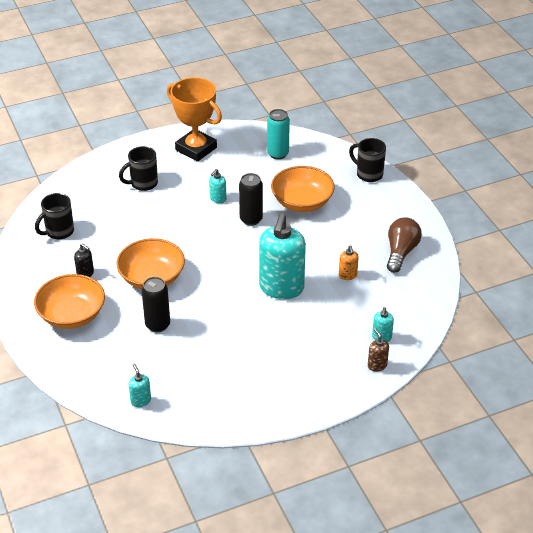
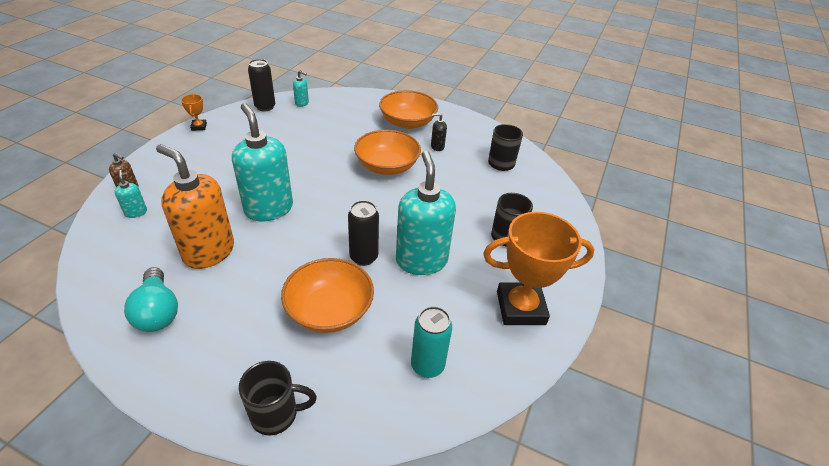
camera: 135 degrees right, 0 degrees up
(157, 325) = (342, 141): black can -> black can (265, 107)
(218, 199) = (421, 260): turquoise soap dispenser -> turquoise soap dispenser, size x2.37
(272, 419) = (199, 127): none -> orange trophy
(347, 275) = (208, 252): orange soap dispenser -> orange soap dispenser, size x2.37
(401, 252) = (158, 311): brown light bulb -> turquoise light bulb

